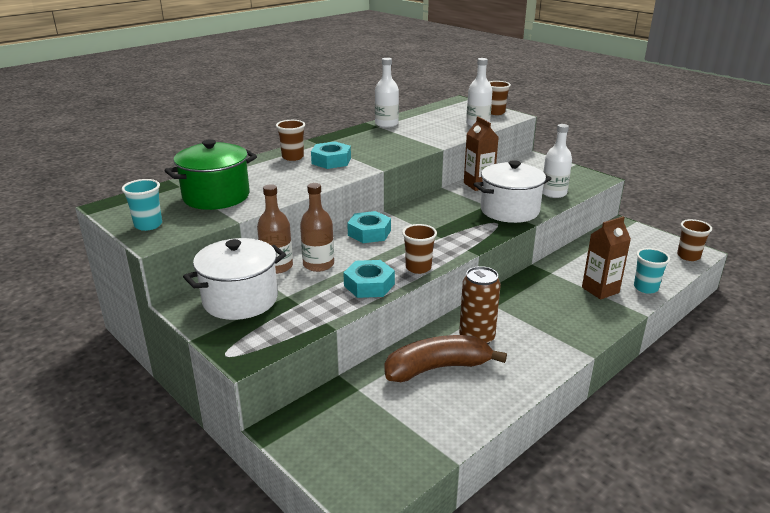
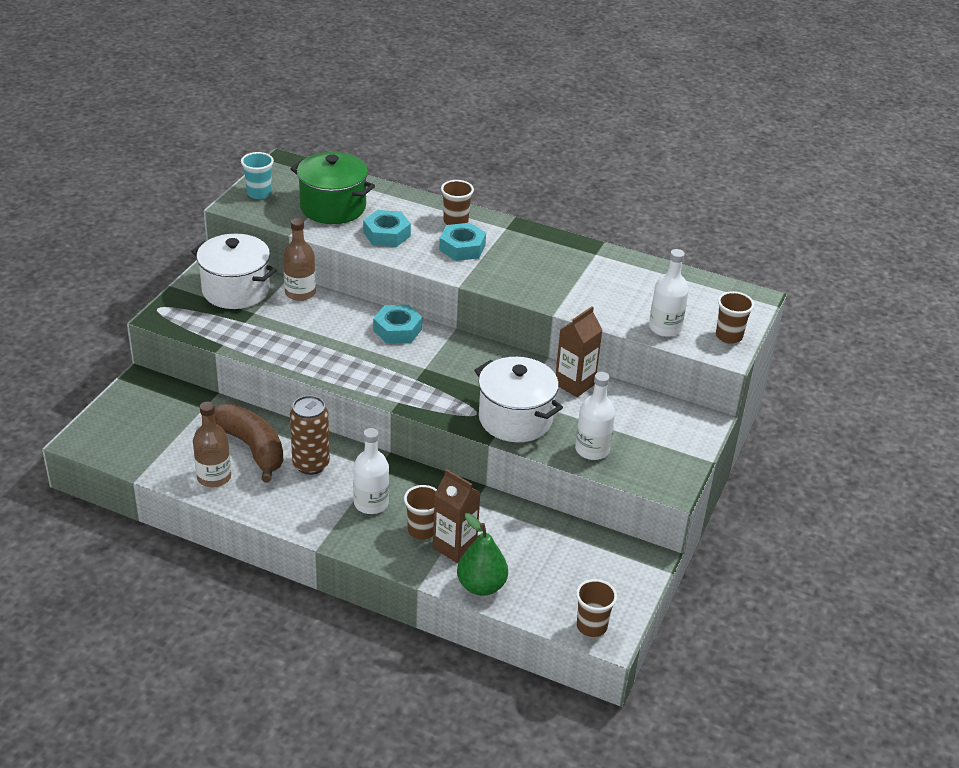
camera: 65 degrees right, 10 degrees up
(318, 264) = (316, 315): brown bottle -> brown bottle (214, 477)
(369, 285) = (294, 353): turquoise nut -> turquoise nut (387, 234)
(386, 124) = (608, 258): white bottle -> white bottle (371, 503)
(418, 268) = (342, 376): brown cup -> brown cup (422, 530)
(645, 288) = (481, 586): turquoise cup -> green pear

